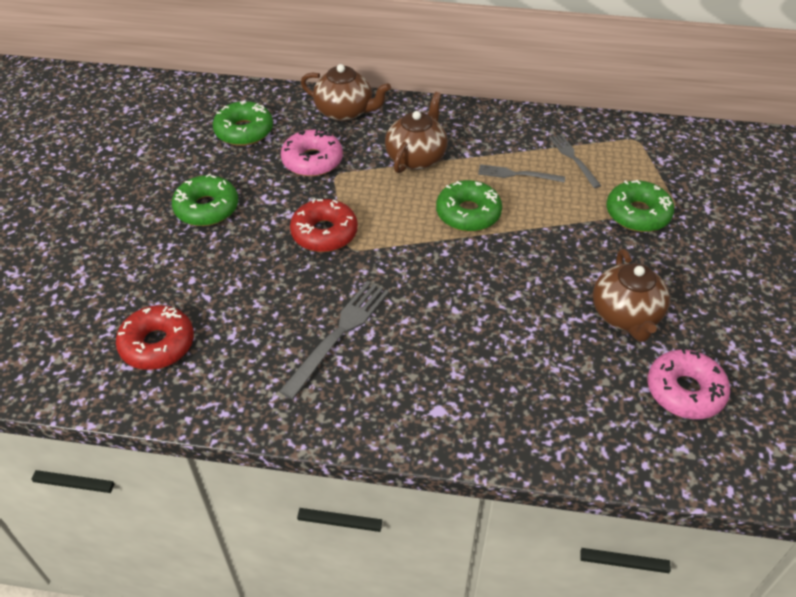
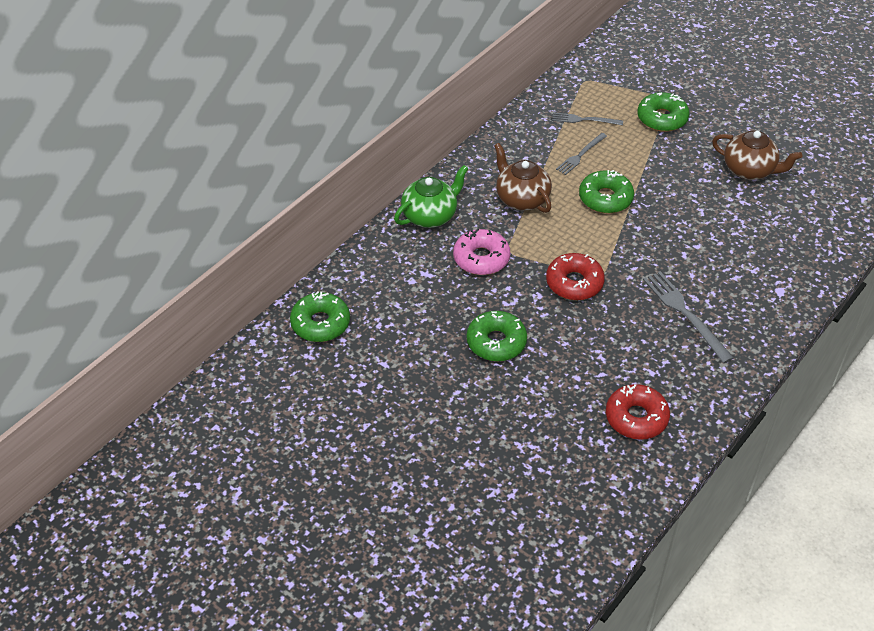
camera: 60 degrees left, 0 degrees up
(244, 131) = (408, 286): green donut -> green donut (320, 323)
(345, 111) = (430, 215): brown teapot -> green teapot
(685, 391) = (823, 176): pink donut -> none

